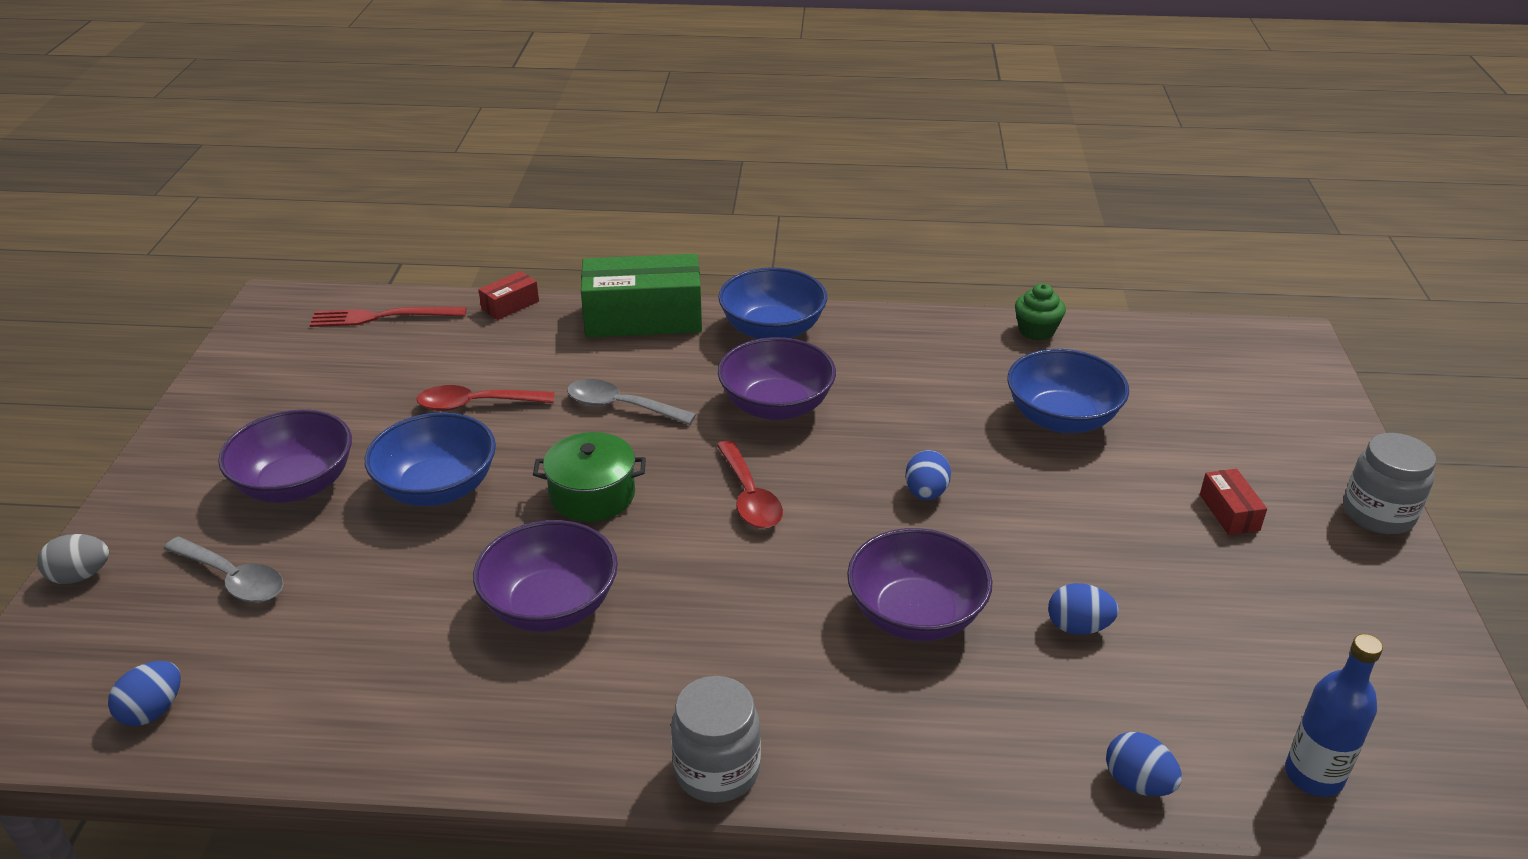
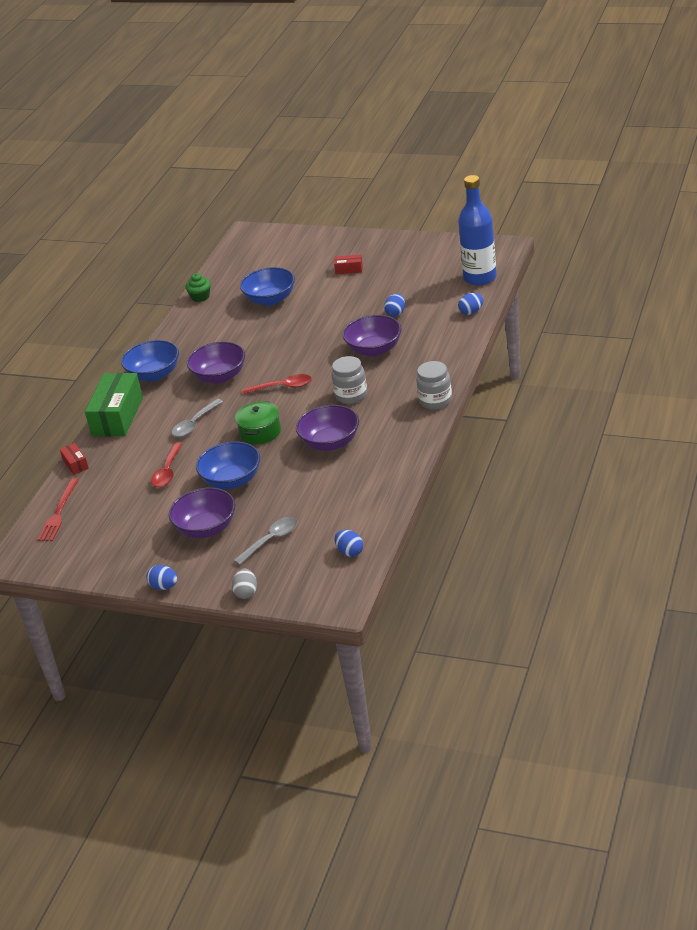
camera: 70 degrees left, 0 degrees up
(926, 493) = (303, 340): blue egg -> blue egg (164, 586)
(1313, 776) = (480, 278): blue bottle -> blue bottle, size x1.66
(1378, 514) = (365, 238): grey jar -> grey jar (351, 395)

